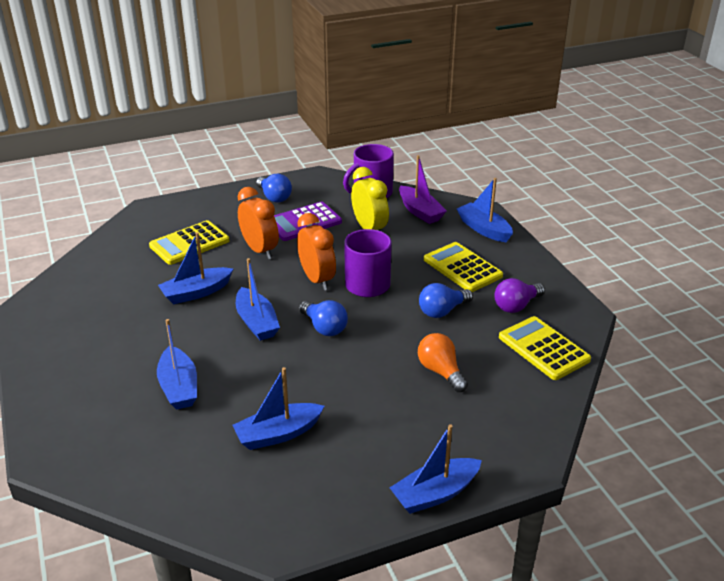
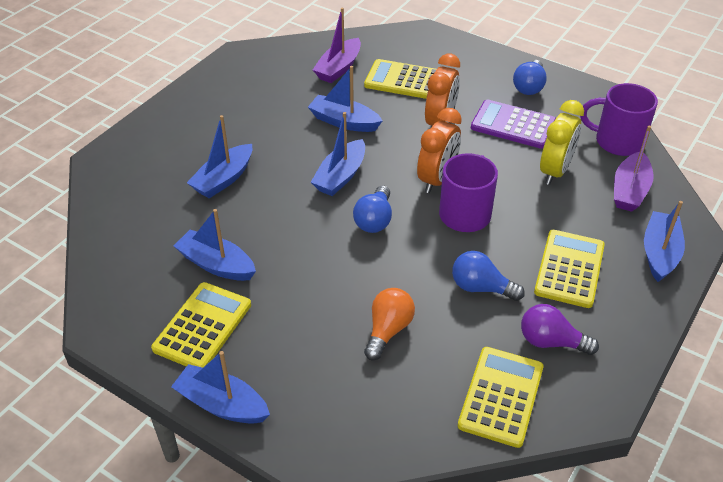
camera: 55 degrees right, 10 degrees up
(128, 266) = (339, 68): none -> purple boat
(341, 471) = (202, 327): none -> yellow calculator

